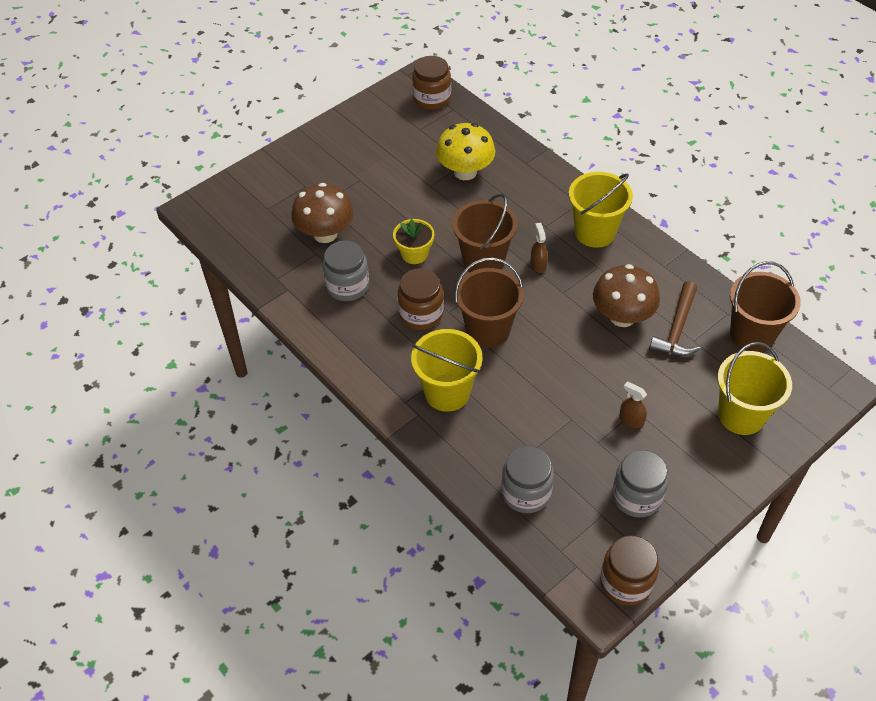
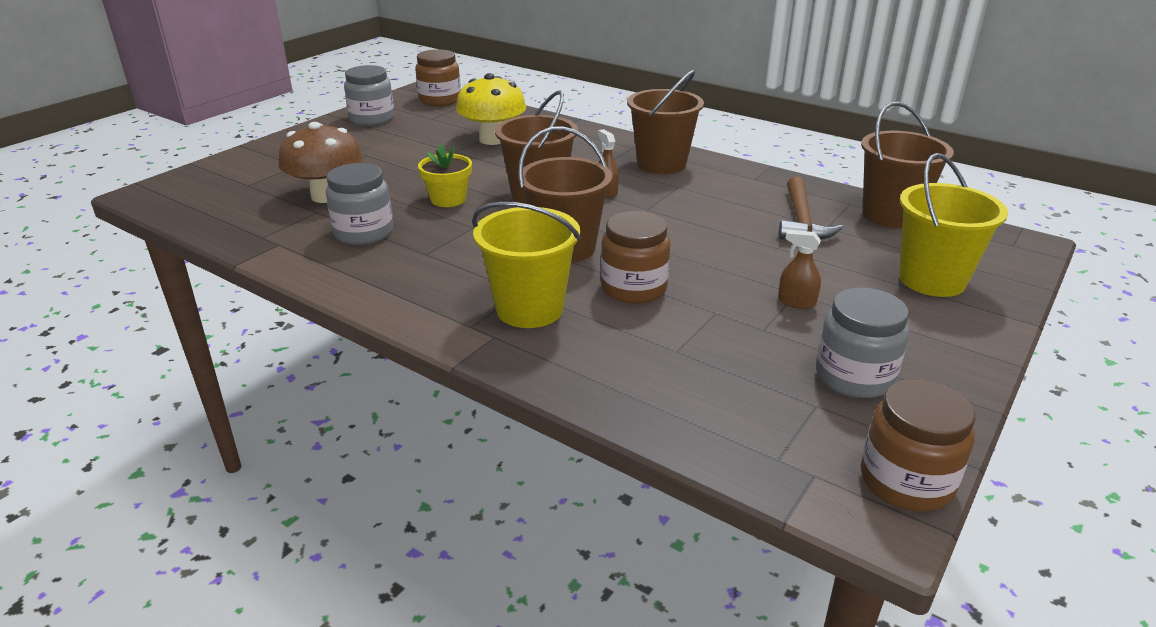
camera: 15 degrees left, 20 degrees down
(421, 314) = (471, 244): brown jar -> brown jar (633, 288)
(526, 492) = (690, 397): grey jar -> grey jar (372, 119)
(595, 232) = (661, 164): yellow bucket -> brown bucket
(622, 316) = (729, 219): brown mushroom -> none

